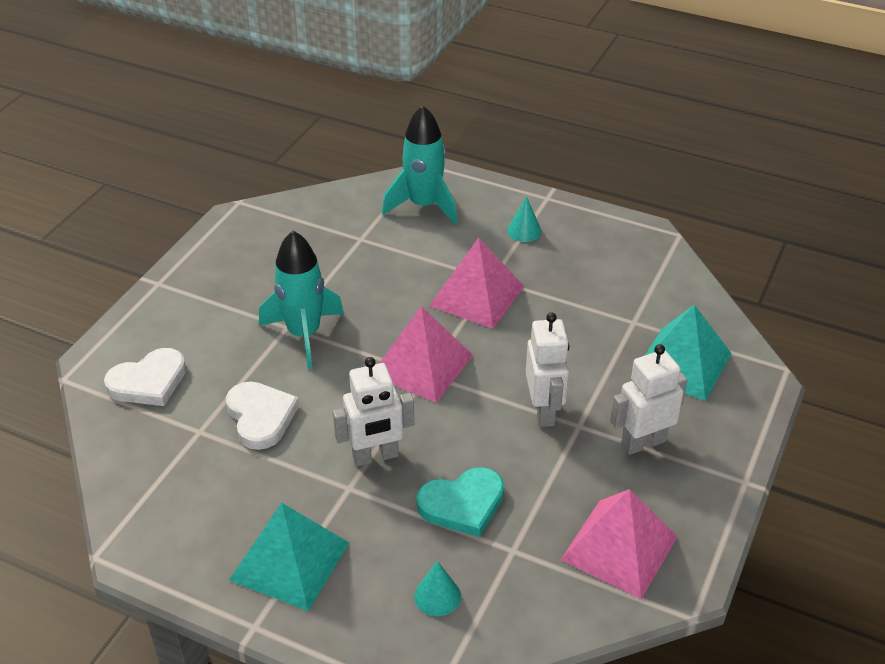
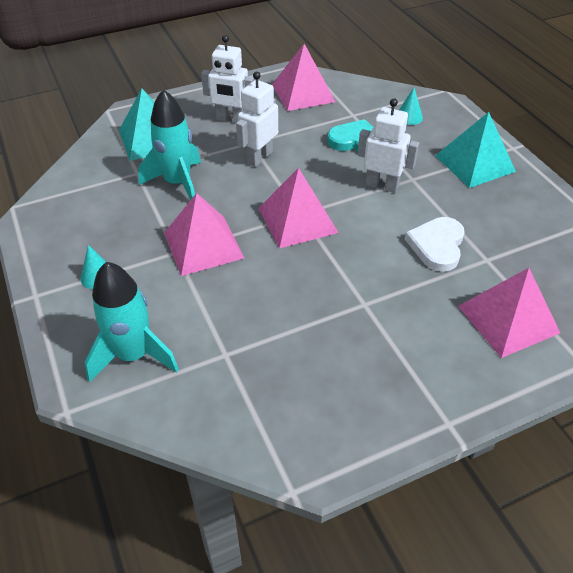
camera: 140 degrees left, 5 degrees up
(148, 382) = (508, 319): white heart -> pink pyramid
(304, 334) = (357, 289): turquoise rocket -> turquoise rocket (178, 183)

